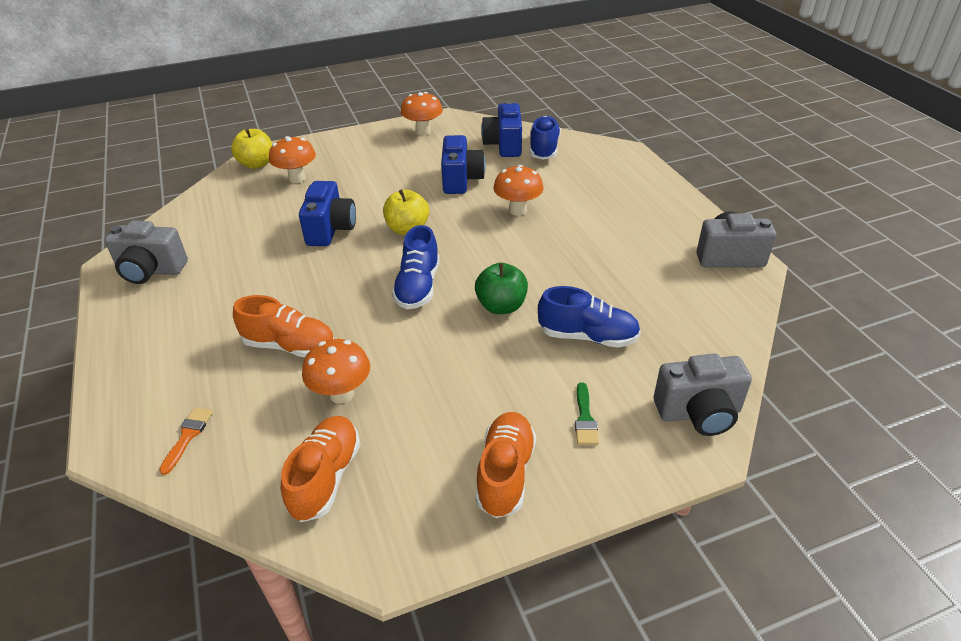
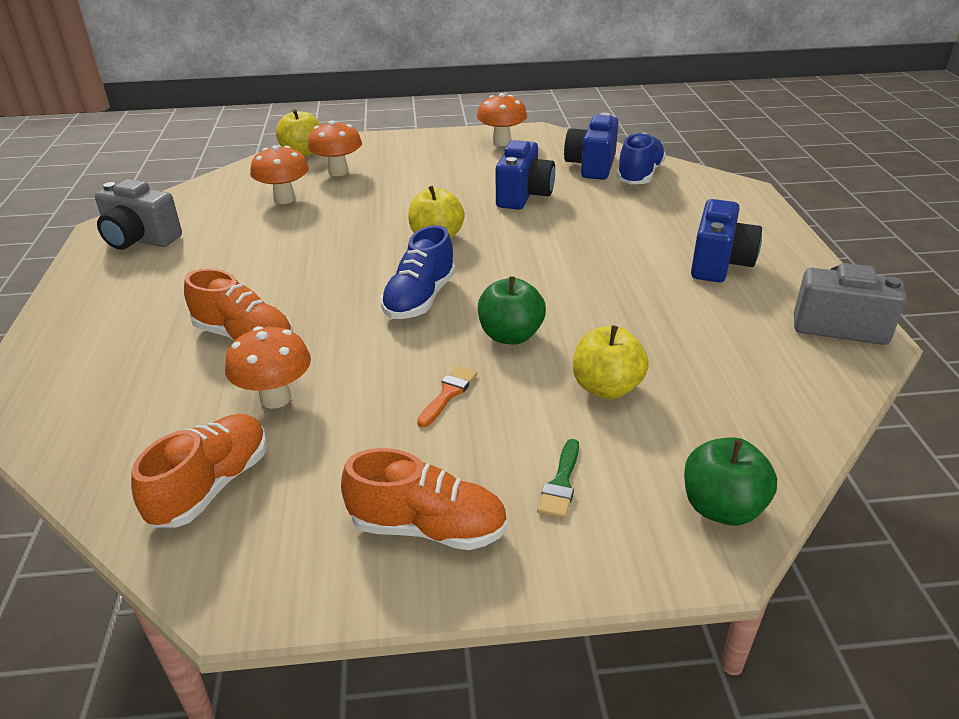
camera: 15 degrees right, 5 degrees down
(188, 436) = (87, 410): orange brush -> orange brush (448, 393)
(330, 230) = (349, 226): blue camera -> blue camera (719, 264)
(505, 473) = (428, 528): orange shoe -> orange shoe turned 75 degrees clockwise
(518, 210) = (578, 235): orange mushroom -> orange mushroom (284, 199)
(588, 336) = (606, 388): blue shoe -> yellow apple
(699, 413) = (722, 508): grey camera -> green apple

